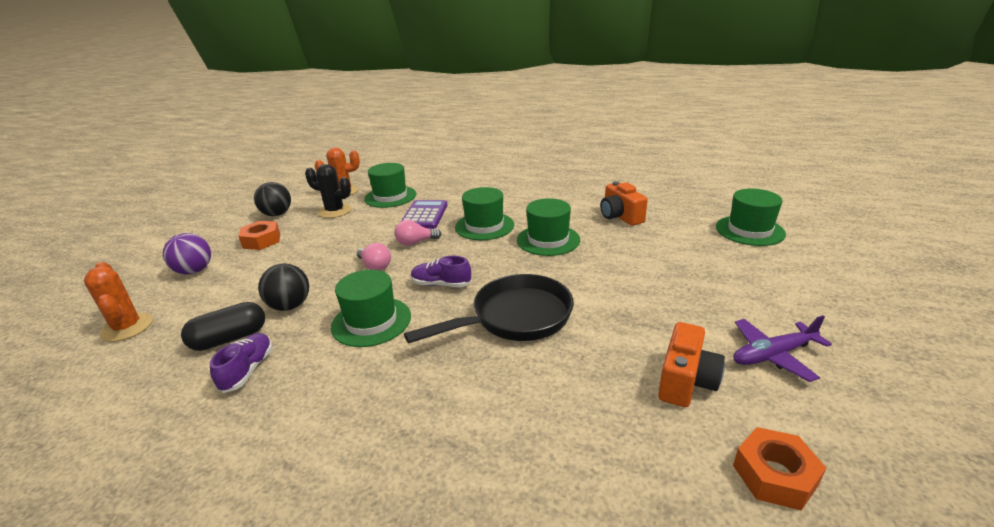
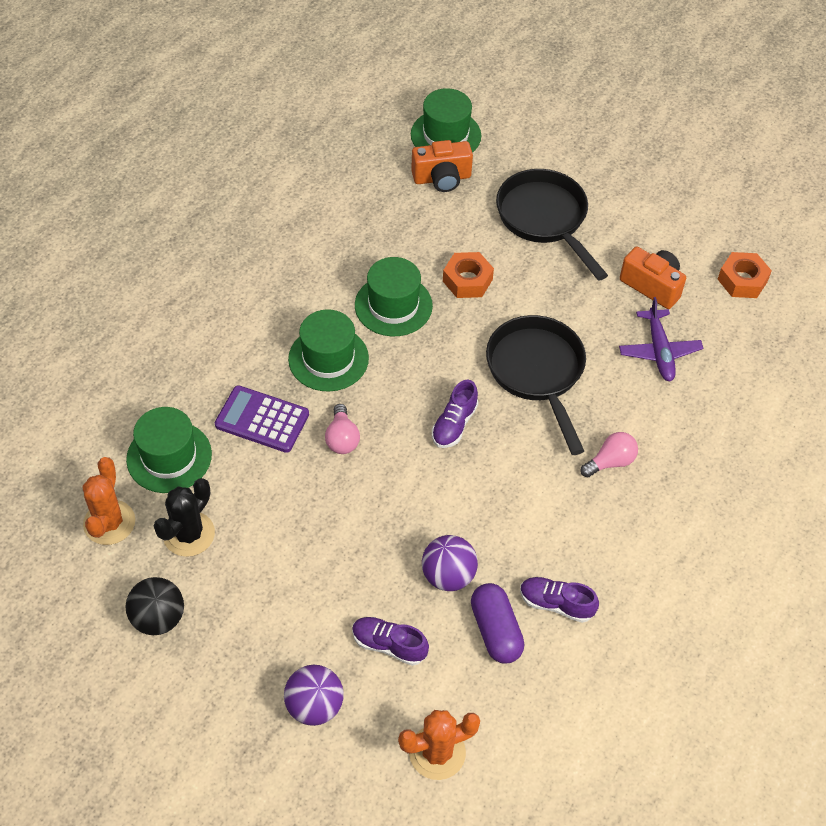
camera: 80 degrees left, 25 degrees up
(230, 339) = (495, 630): black capsule -> purple capsule
(233, 290) = (389, 645): none -> purple shoe
(261, 241) = (252, 629): orange nut -> orange nut (467, 280)
(290, 306) = (448, 575): black ball -> purple ball
(371, 321) = (505, 495): green hat -> none
(375, 266) = (387, 486): pink light bulb -> pink light bulb (610, 462)
(620, 216) = (365, 222): orange camera -> orange camera (442, 178)
(709, 293) = (545, 219): none -> black pan
(773, 355) = (637, 222): purple plane -> purple plane (659, 351)

